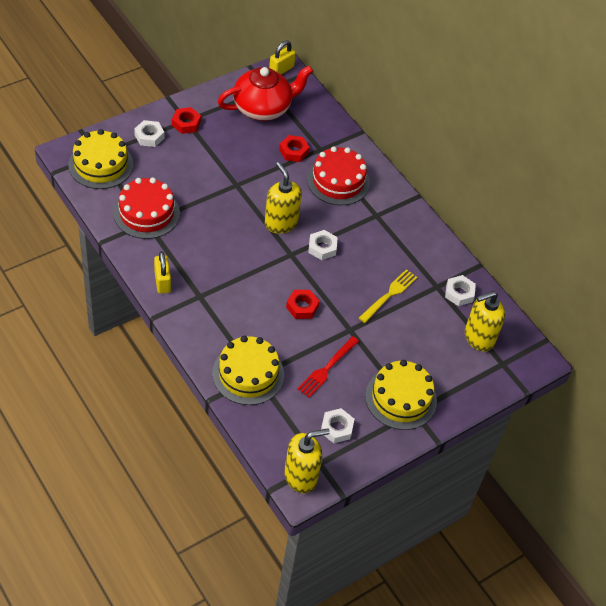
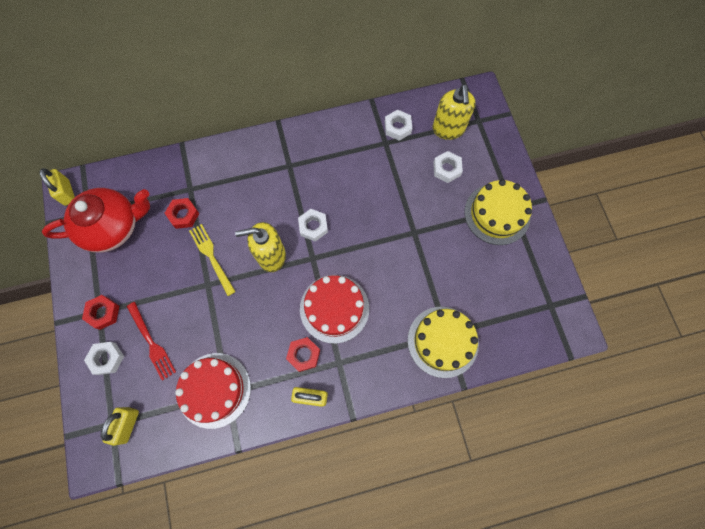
camera: 65 degrees left, 20 degrees up
(100, 164) = (127, 425): yellow cake -> yellow padlock
(263, 108) = (113, 227): red teapot -> red teapot turned 75 degrees clockwise
(301, 476) = (562, 326): yellow soap dispenser -> none
(302, 307) = (378, 267): red nut -> red nut (304, 355)
(327, 368) = (452, 266): red fork -> red fork (151, 342)
(336, 428) = (517, 279): white nut -> white nut (446, 169)
(338, 181) = (236, 185): red cake -> red cake (334, 308)
(389, 295) = (384, 186): yellow fork -> yellow fork (211, 257)

